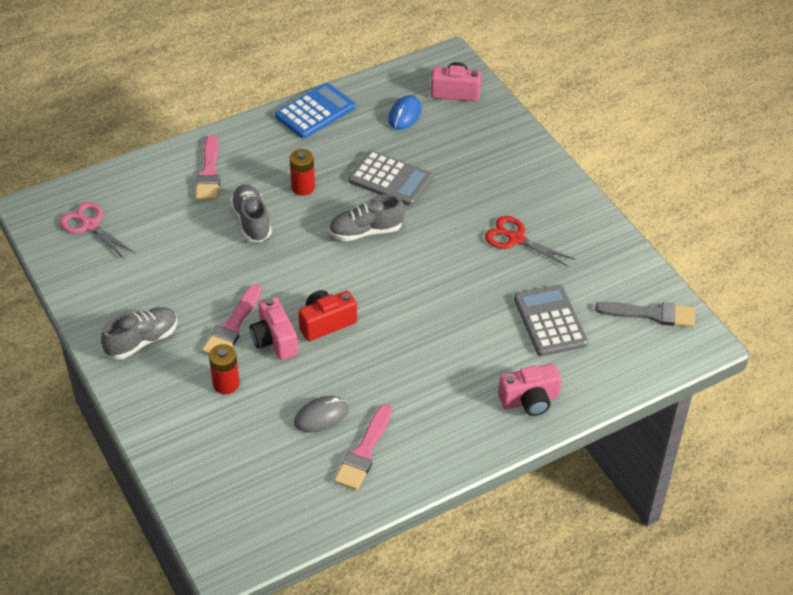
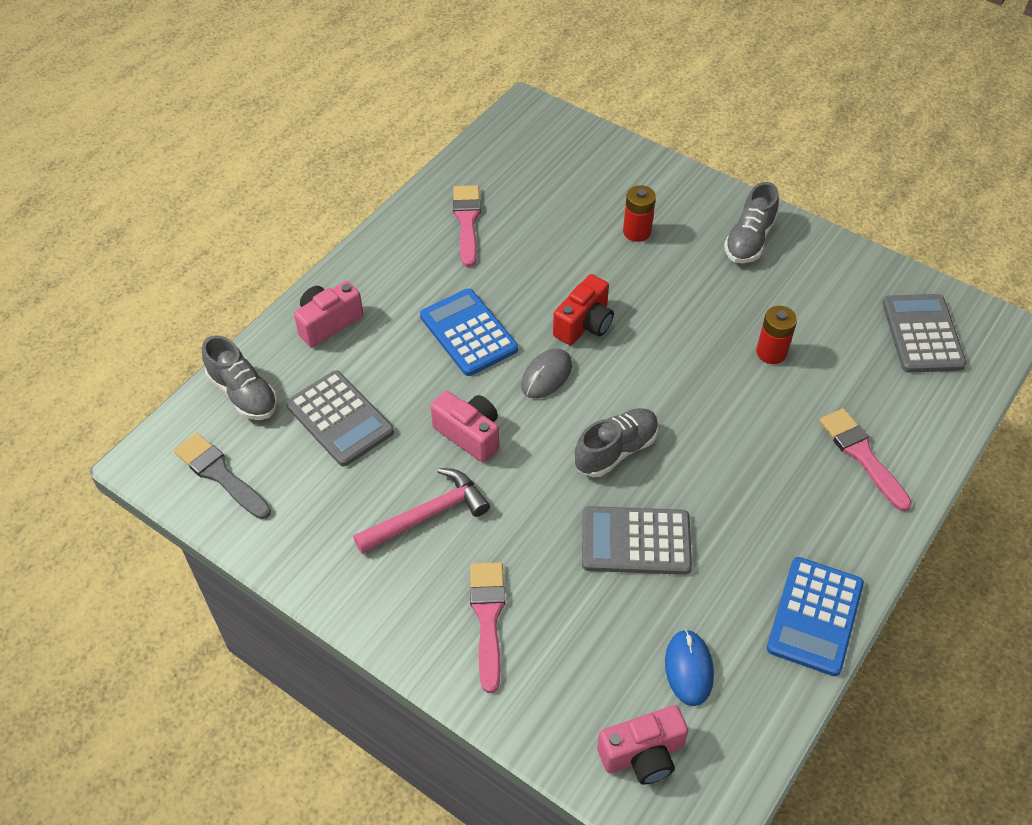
camera: 155 degrees right, 5 degrees up
(90, 225) = (922, 334): pink scissors -> grey calculator
(232, 326) = (676, 286): pink brush -> pink brush (488, 618)
(252, 221) = (756, 410): grey shoe -> grey shoe (243, 393)
(274, 340) = (624, 288): pink camera -> pink camera (469, 434)
(303, 187) = (734, 482): red battery -> red battery (771, 352)
(321, 416) = (527, 236): grey mouse -> grey mouse (546, 376)
(420, 350) = (468, 333): none -> blue calculator
(515, 239) = (427, 515): red scissors -> pink hammer
(651, 314) = (220, 474): grey brush -> grey brush turned 60 degrees clockwise

